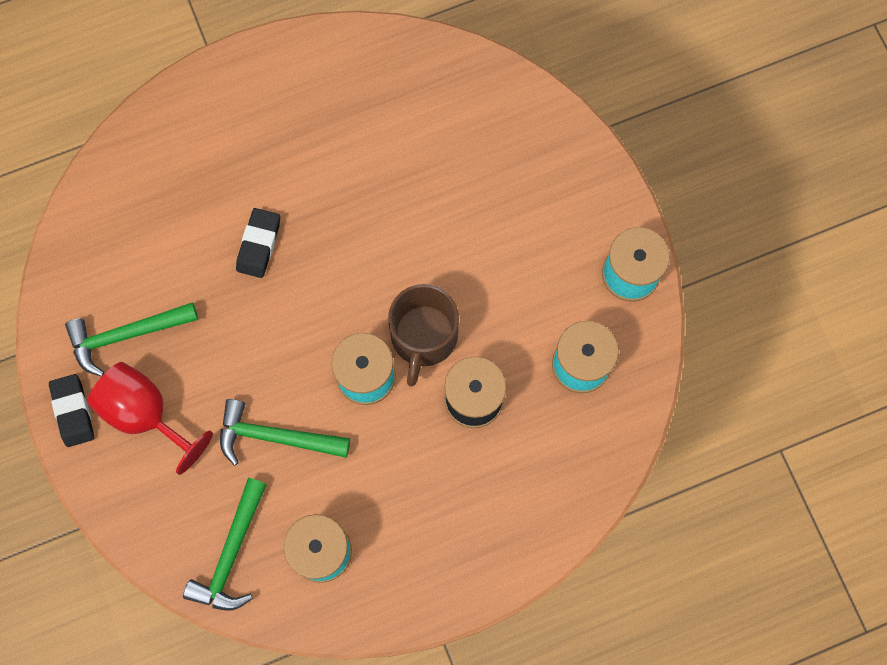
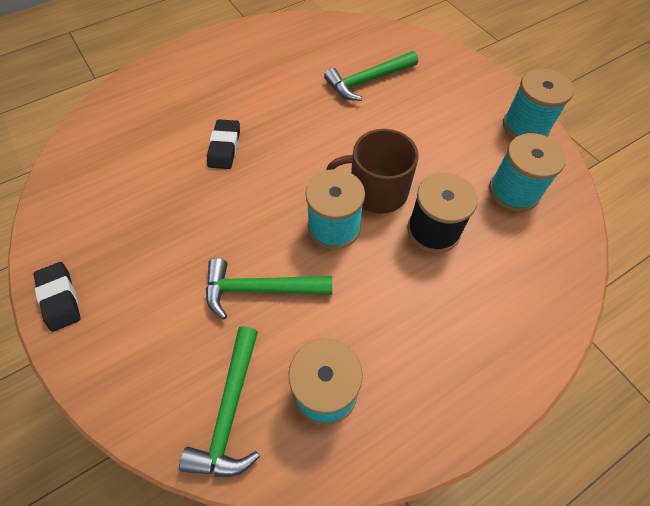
camera: 10 degrees left, 15 degrees down
(126, 335) = (113, 227): green hammer -> green hammer (368, 81)
(145, 414) = (132, 289): red goblet -> none
(423, 337) = (376, 191): brown mug -> brown mug turned 90 degrees clockwise

